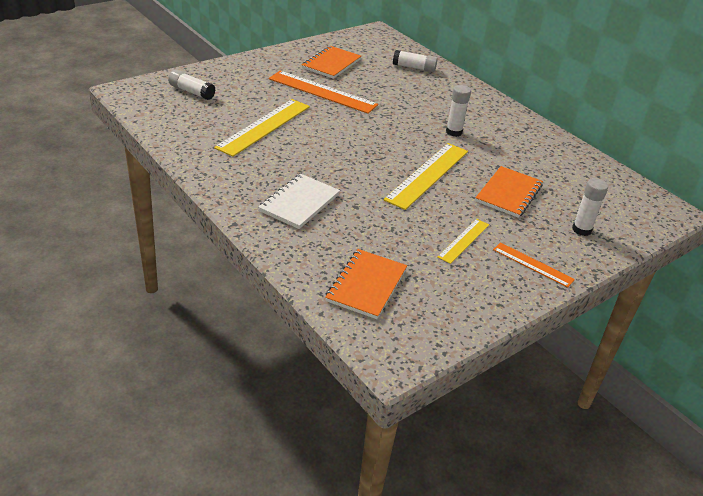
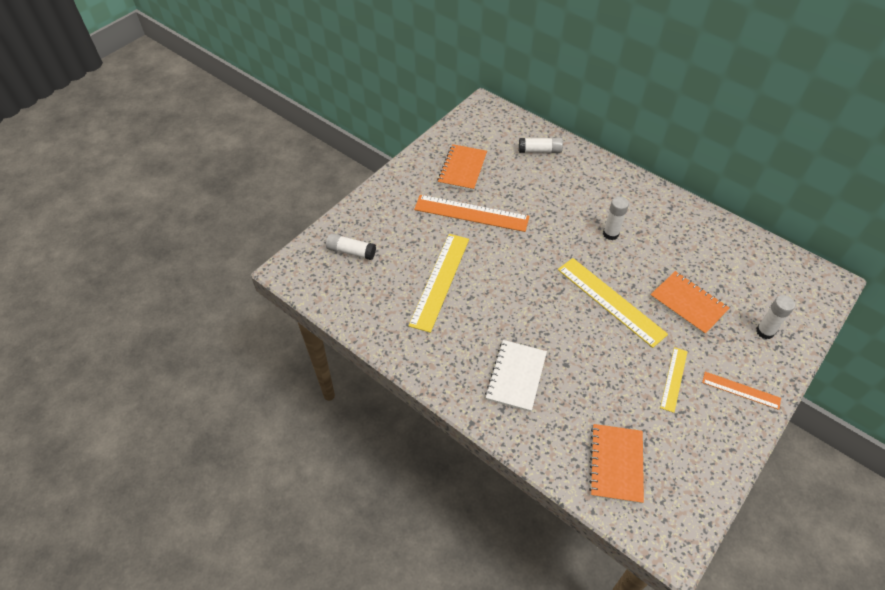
camera: 10 degrees left, 15 degrees up
(427, 175) = (610, 301): yellow ruler -> yellow ruler turned 60 degrees counterclockwise
(508, 193) = (688, 304): orange notebook -> orange notebook turned 60 degrees counterclockwise

